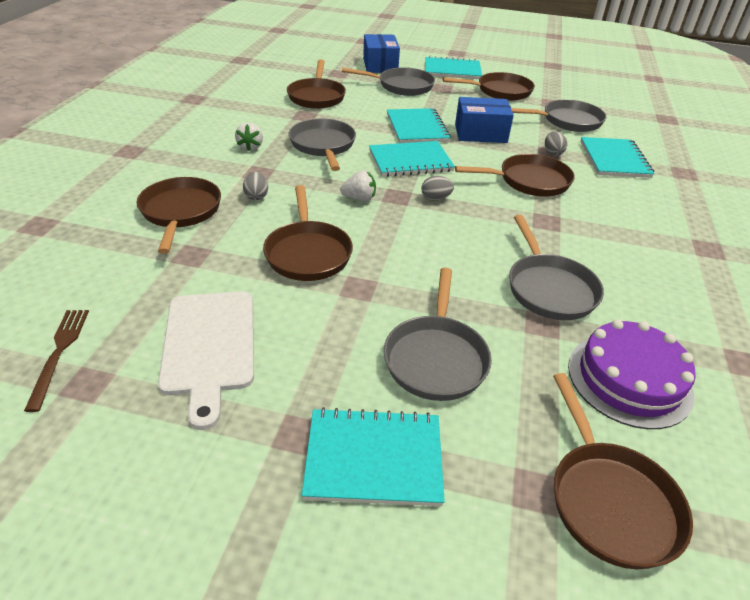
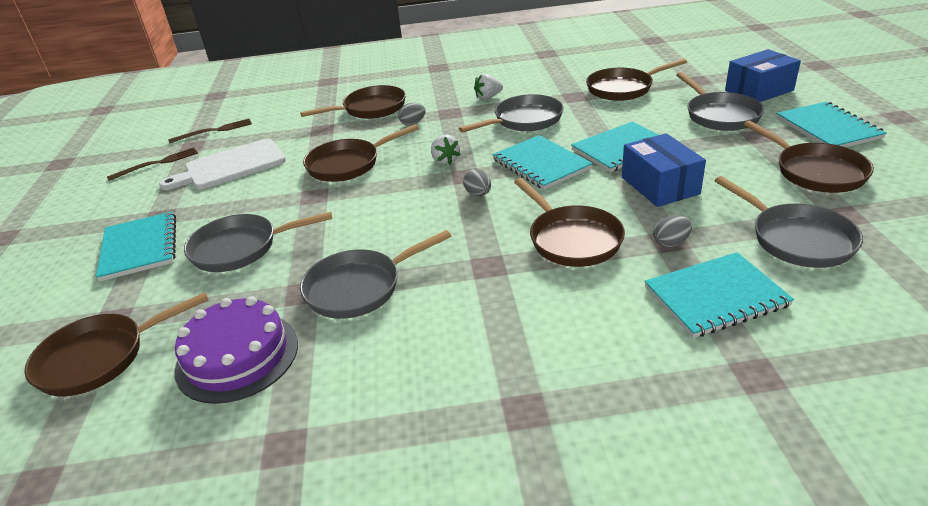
camera: 75 degrees right, 5 degrees down
(105, 431) = (157, 163): none -> brown fork

